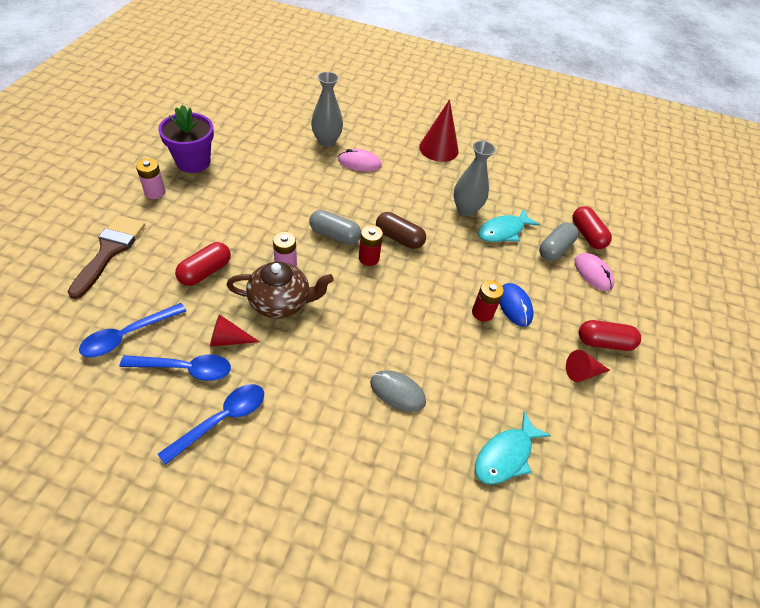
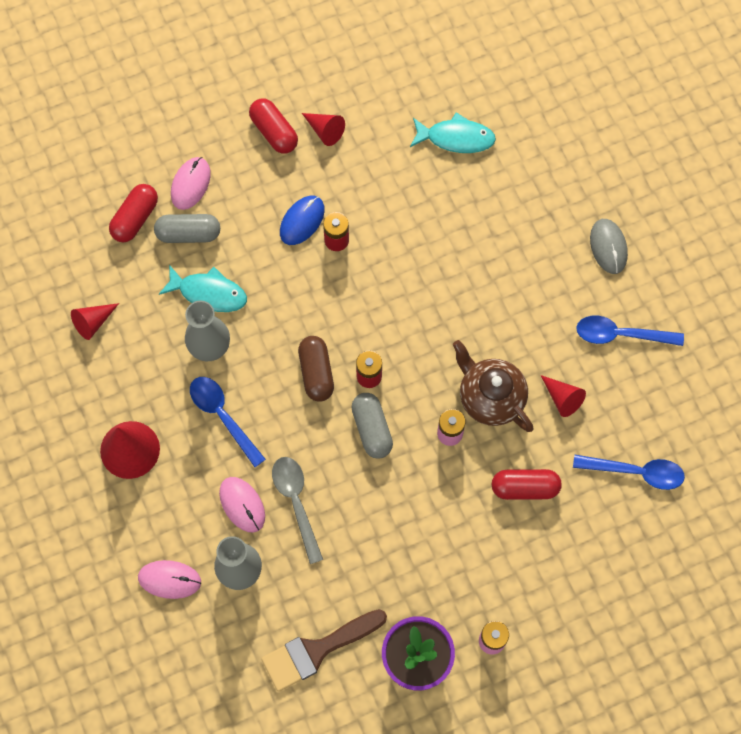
camera: 125 degrees left, 20 degrees up
(110, 251) = (589, 588): brown brush -> brown brush (317, 650)
(185, 369) = (615, 400): blue spoon -> blue spoon (222, 416)
(334, 180) = (296, 503): none -> grey spoon
(354, 120) = (169, 579): none -> pink mouse
(397, 392) = (479, 242): grey mouse -> grey mouse (608, 247)
(529, 180) = (93, 322): none -> red cone

